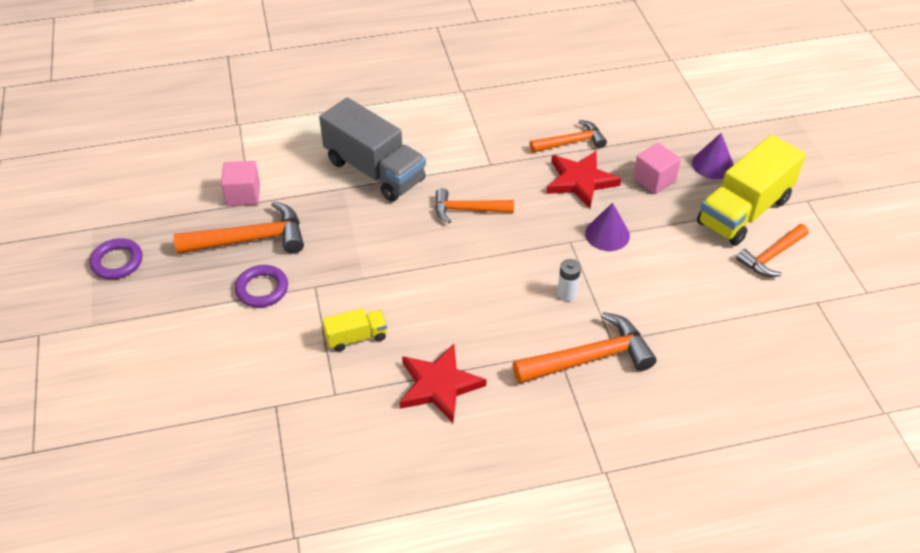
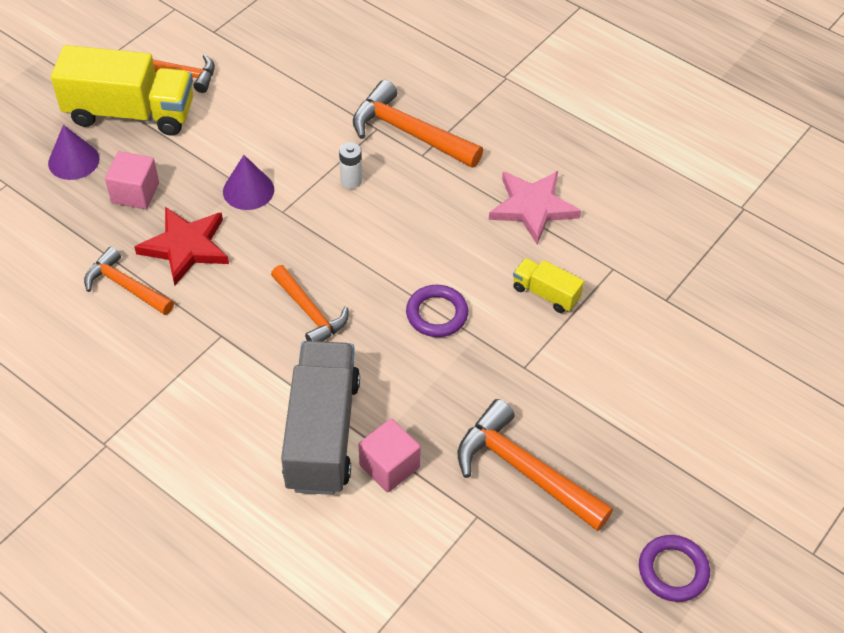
camera: 130 degrees left, 5 degrees up
(243, 195) = (472, 533): pink cube -> pink cube (389, 466)
(262, 289) = (570, 407): purple ring -> purple ring (437, 314)
(439, 385) = (533, 207): red star -> pink star

